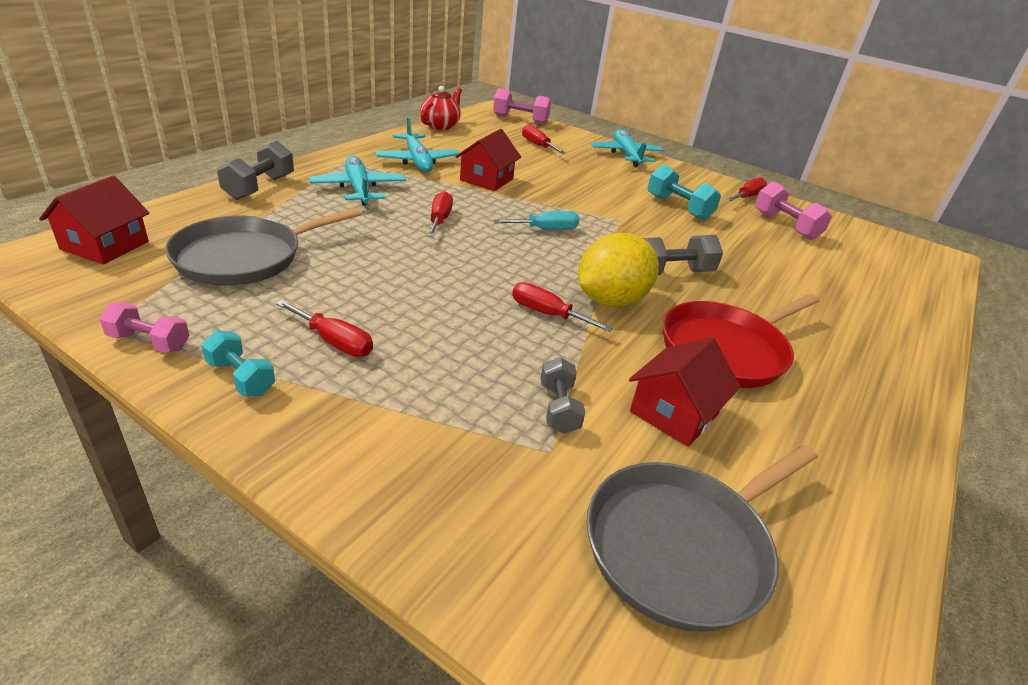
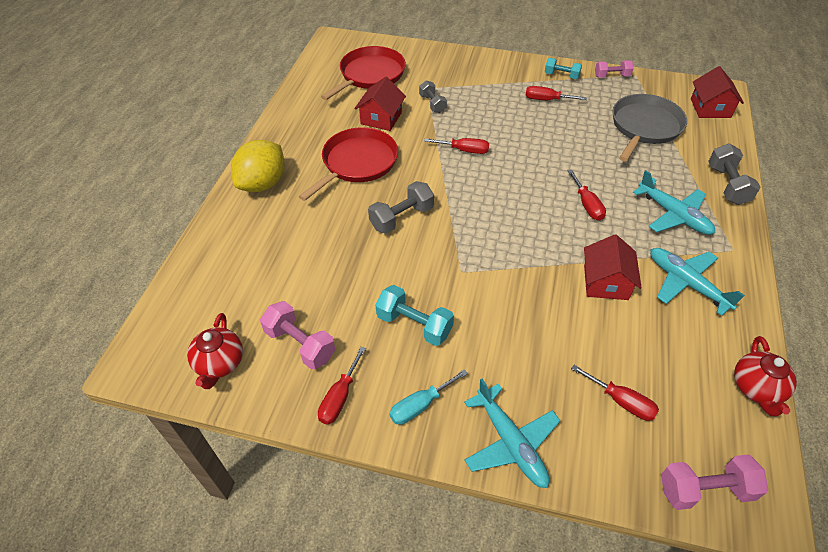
camera: 165 degrees right, 15 degrees up
(546, 229) = (510, 228): turquoise screwdriver -> turquoise screwdriver (420, 405)
(610, 300) = (434, 174): yellow lemon -> yellow lemon (263, 183)
(682, 545) = (370, 75): grey pan -> red pan
(857, 235) = (220, 364): none -> red teapot

